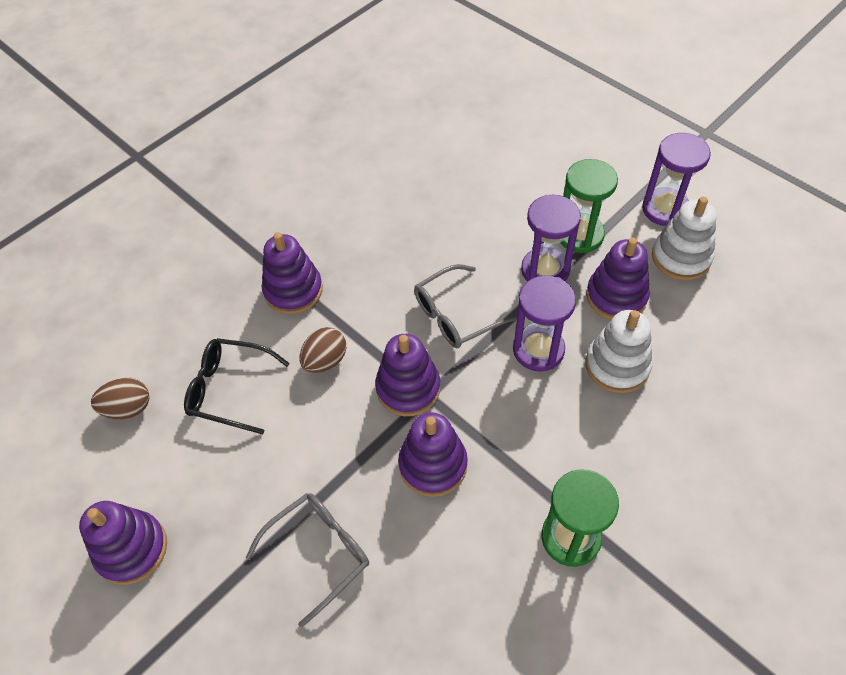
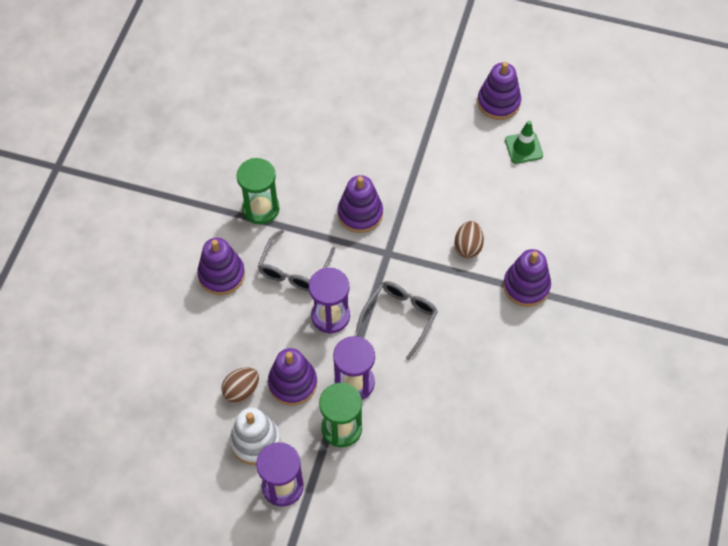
camera: 150 degrees right, 5 degrees up
(128, 408) = (567, 166): brown egg -> brown egg (241, 390)
(158, 459) = (523, 148): none -> green traffic cone
(229, 389) = (515, 203): black glasses -> none
(319, 553) = (396, 143): grey glasses -> grey glasses (294, 269)
(408, 388) = (402, 252): purple stacking toy -> purple stacking toy (221, 275)
(617, 365) = (272, 327): white stacking toy -> none

